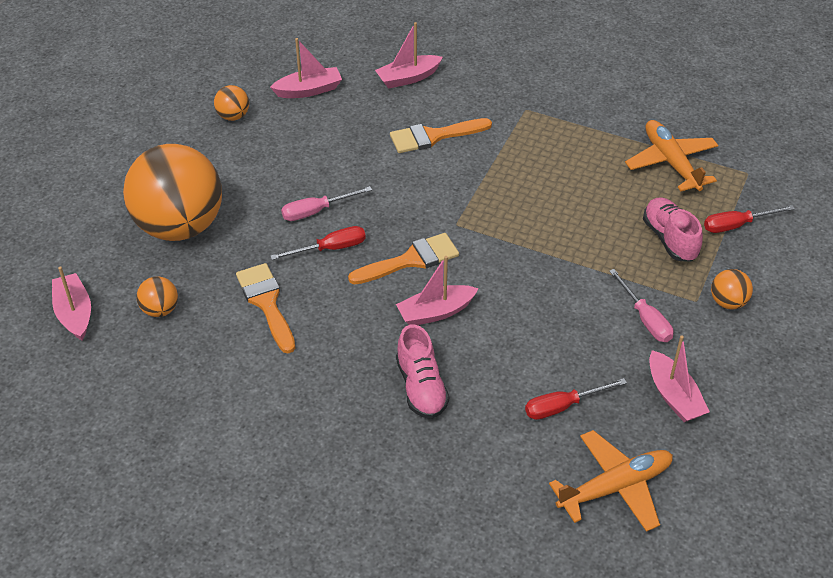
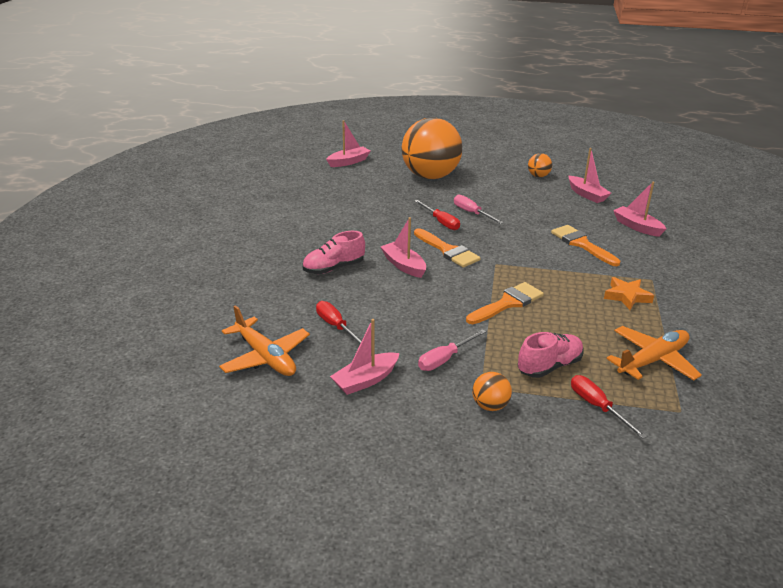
camera: 75 degrees right, 15 degrees down
(160, 310) = (362, 182): orange ball -> none
(266, 303) = (382, 209): orange brush -> orange brush (508, 303)
(555, 139) = (627, 296): none -> orange star

